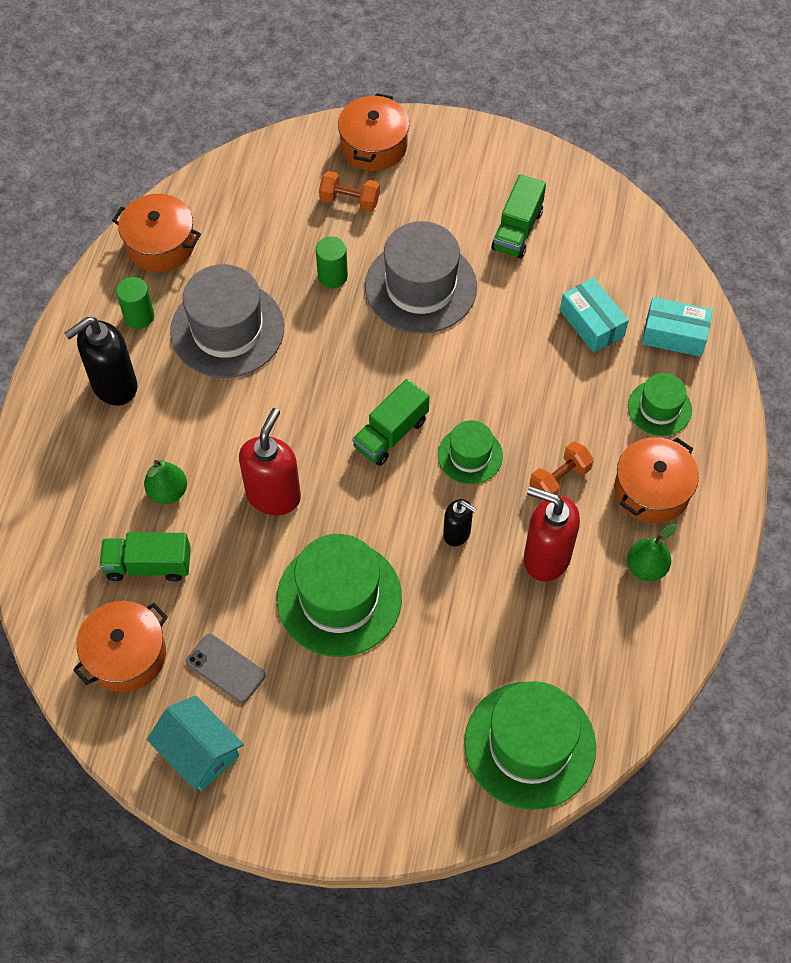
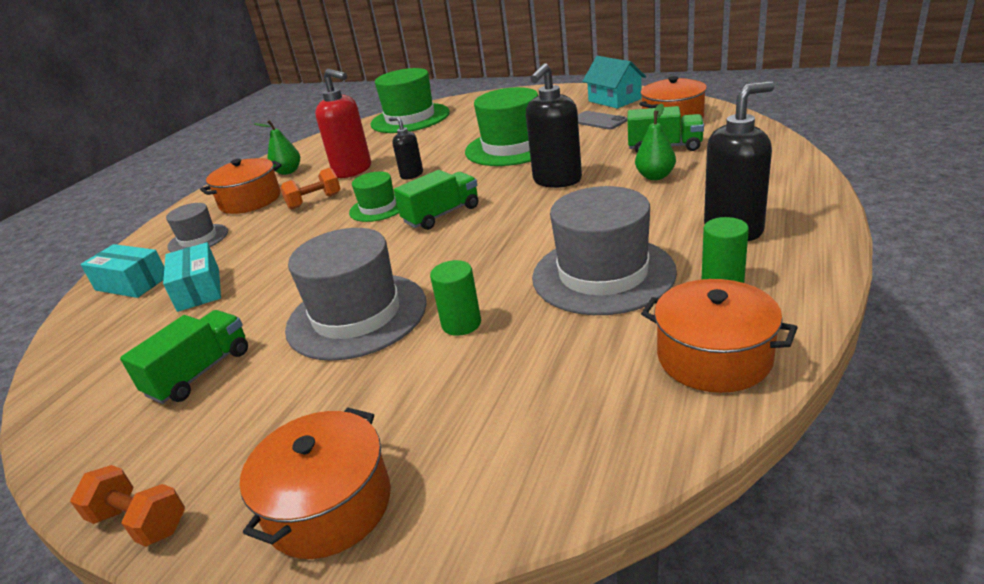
camera: 165 degrees left, 30 degrees down
(273, 495) = (557, 180): red soap dispenser -> black soap dispenser
(349, 200) = (406, 413): orange dumbbell -> orange dumbbell (140, 522)
(659, 408) = (198, 239): green hat -> grey hat

